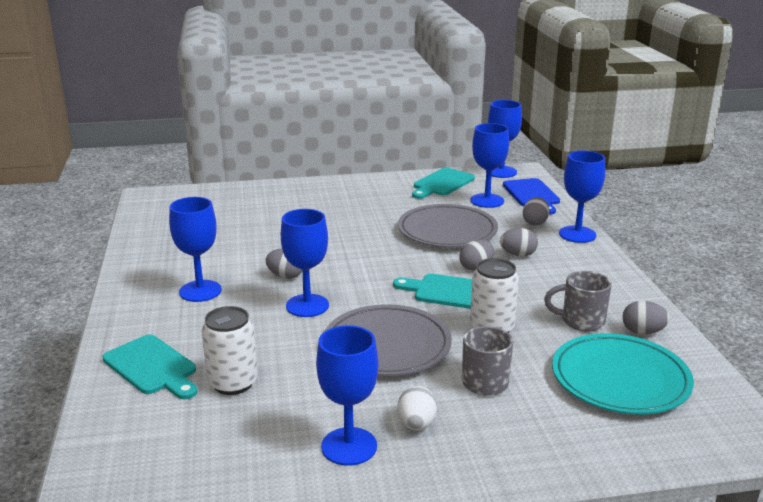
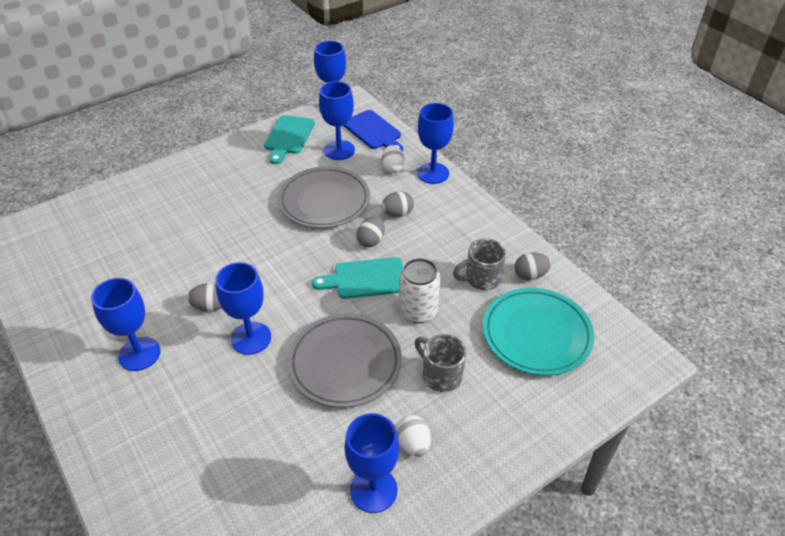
camera: 25 degrees left, 20 degrees up
(152, 367) = (151, 468): turquoise cutting board -> none
(233, 383) = (237, 458): white can -> none
(535, 223) = (392, 168): grey egg -> white egg

